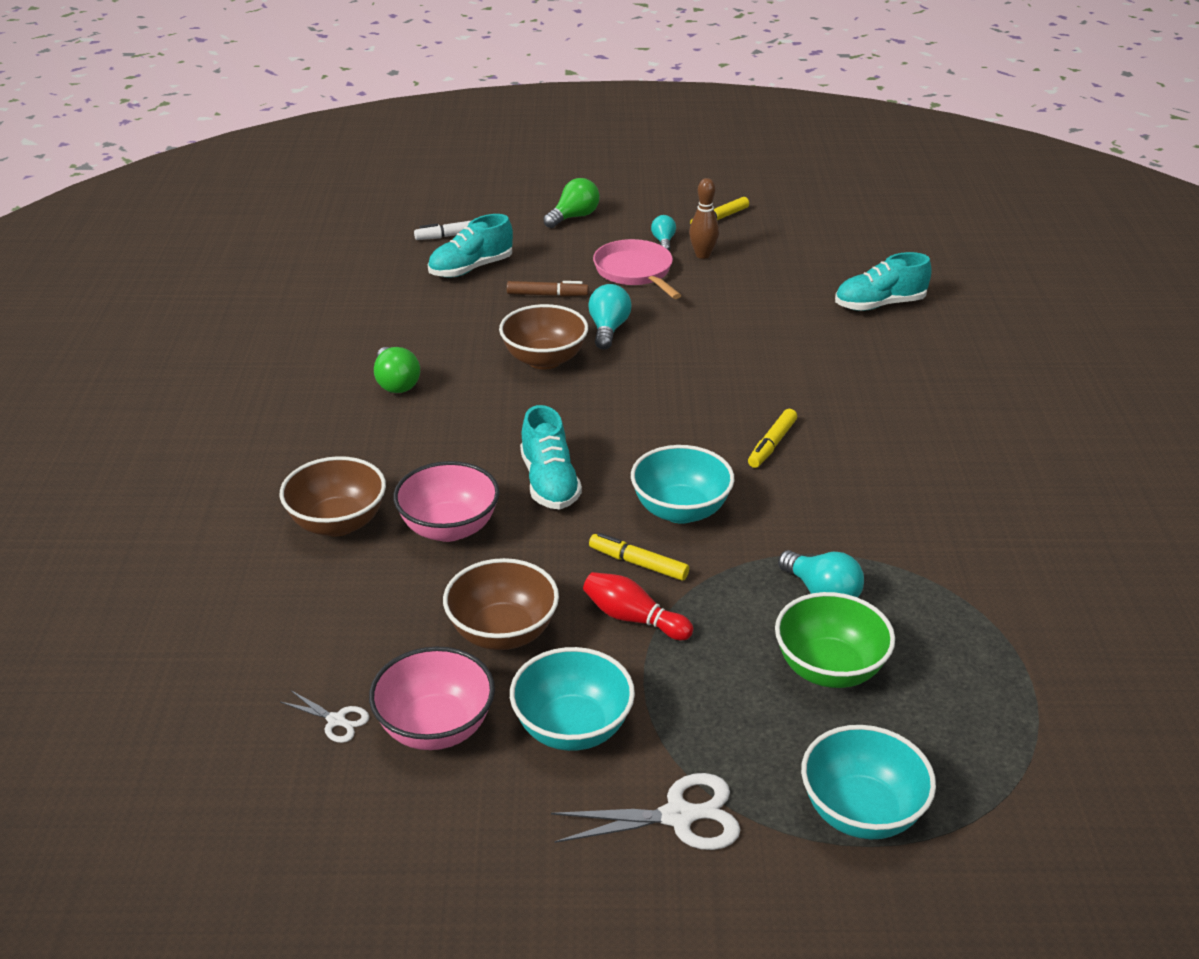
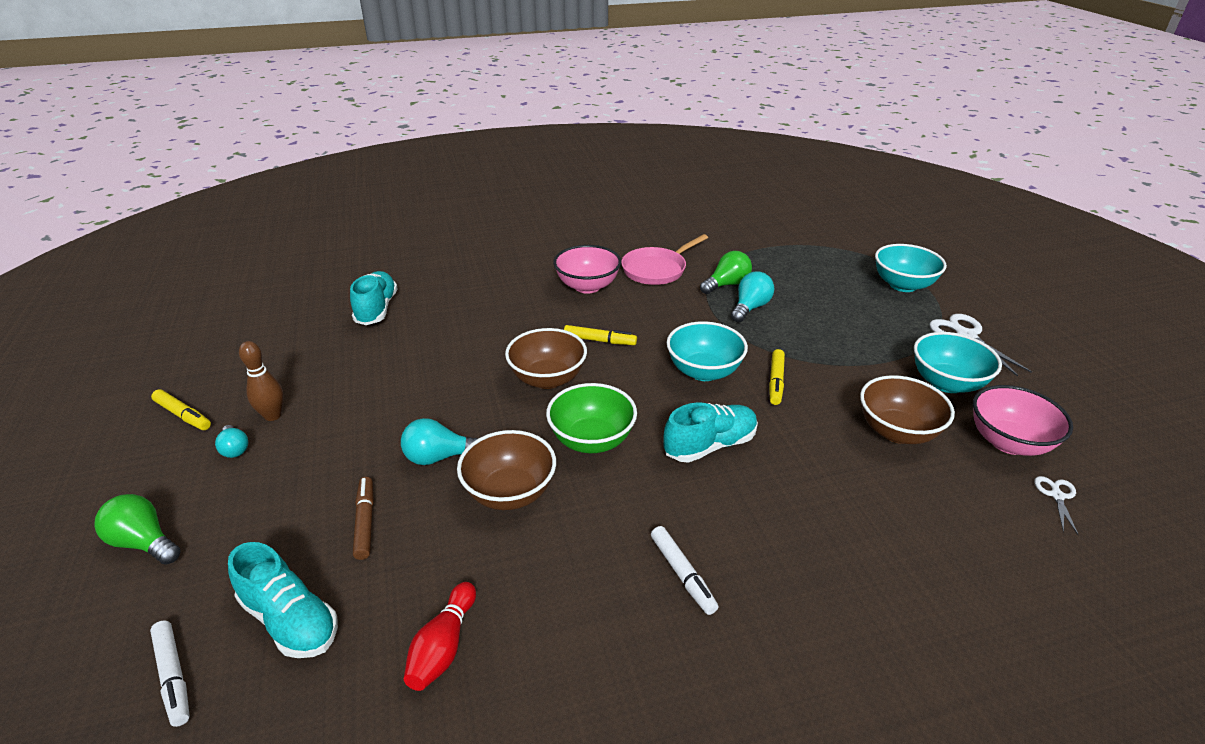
camera: 105 degrees left, 0 degrees up
(337, 523) = (857, 578): brown bowl -> brown bowl (547, 379)
(396, 383) = (595, 613): green light bulb -> green light bulb (726, 284)
(404, 430) = (682, 574): none -> white marker
(449, 528) = (808, 493): pink bowl -> pink bowl (587, 286)
(633, 618) = (832, 375): red bowling pin -> red bowling pin (443, 647)
(635, 272) = (310, 458): pink pan -> pink pan (657, 269)
(663, 241) = (235, 449): turquoise light bulb -> turquoise light bulb turned 105 degrees counterclockwise
(829, 669) = (812, 300): green bowl -> green bowl (592, 440)
(879, 305) = (377, 309): turquoise shoe -> turquoise shoe turned 150 degrees counterclockwise

